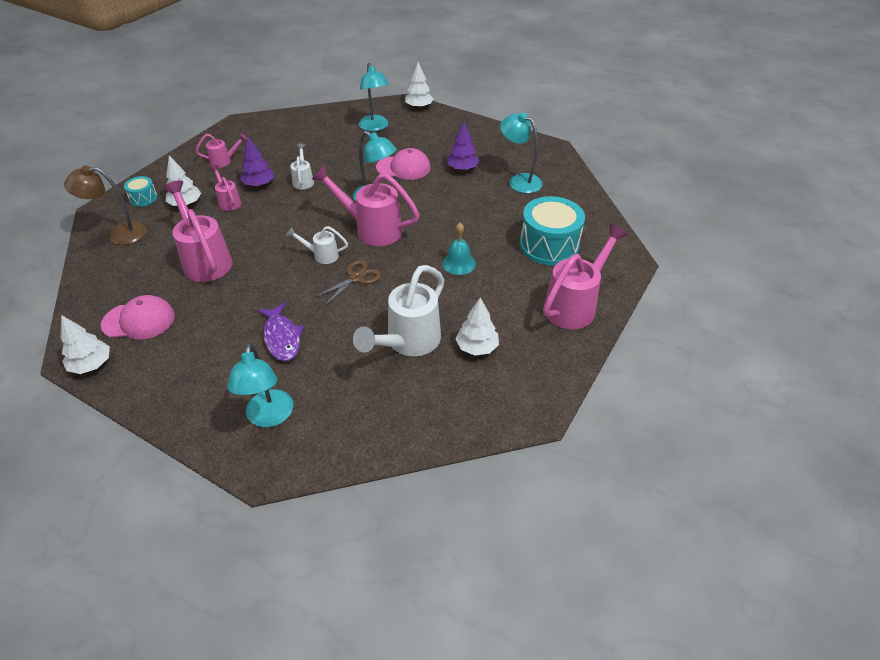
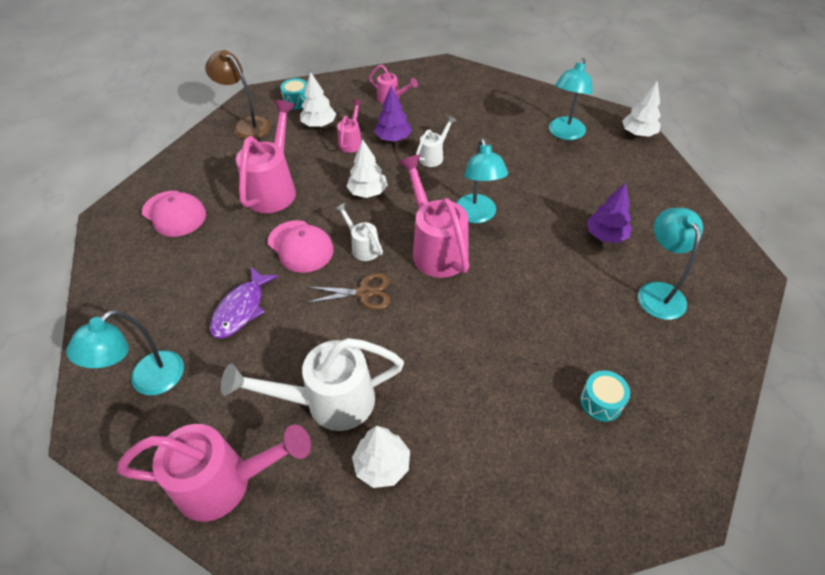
camera: 45 degrees right, 5 degrees up
(91, 365) = (108, 231): white tree -> white tree (368, 192)
(403, 168) = (543, 197): pink cap -> pink cap (300, 246)
(458, 263) = (475, 349): turquoise bell -> none
(549, 246) = (601, 402): turquoise drum -> turquoise drum, size x0.49
(575, 305) = (546, 506): pink watering can -> pink watering can (226, 482)

